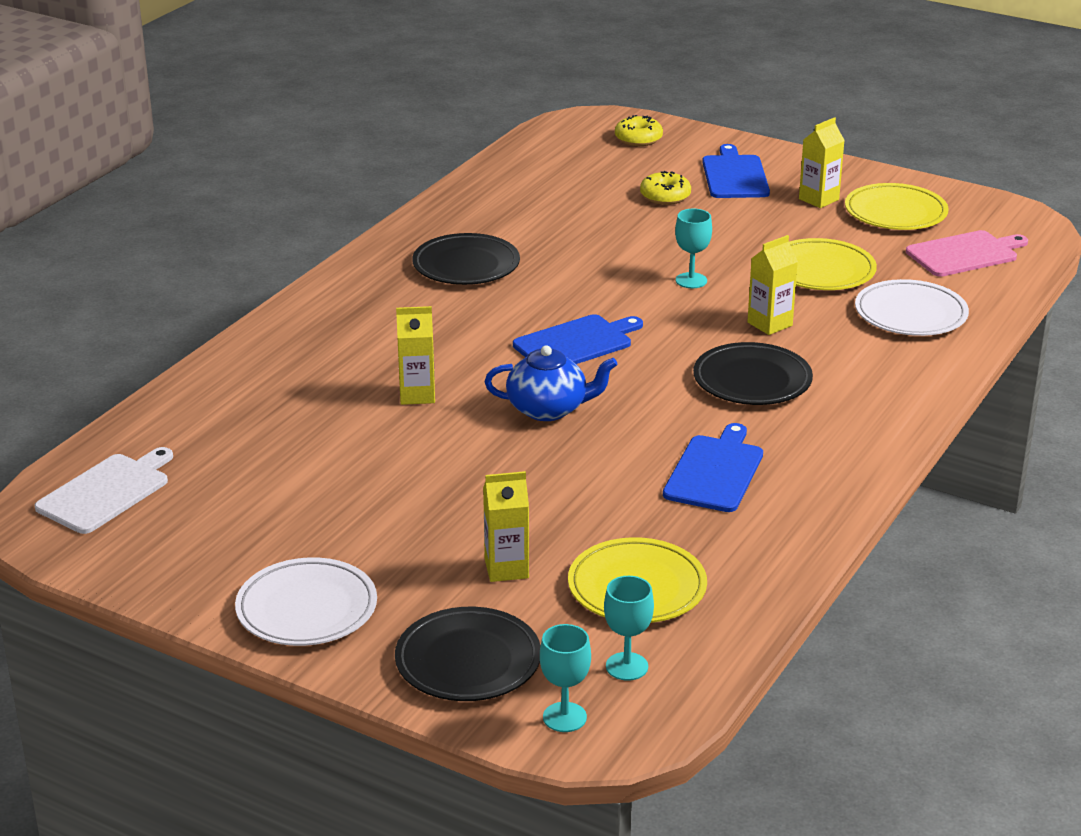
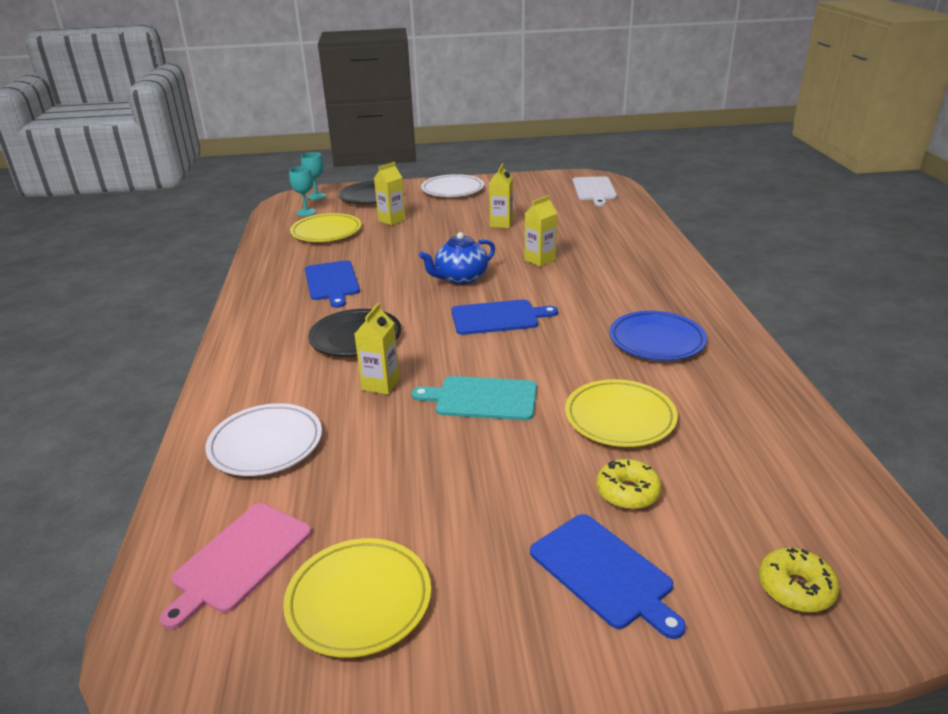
camera: 145 degrees right, 0 degrees up
(466, 265) = (656, 340): black plate -> blue plate
(576, 343) = (498, 317): blue cutting board -> blue cutting board turned 120 degrees counterclockwise
(691, 280) = (482, 398): turquoise goblet -> turquoise cutting board
(818, 199) = (468, 578): yellow carton -> yellow carton (501, 224)
(821, 271) = (381, 460): yellow plate -> yellow plate (620, 417)

